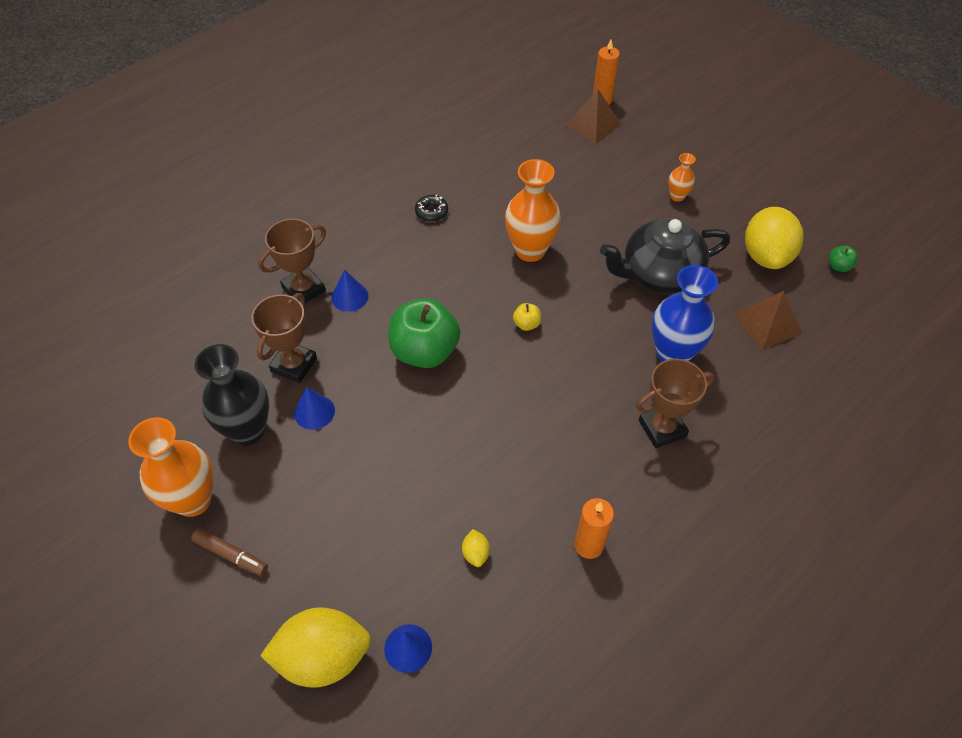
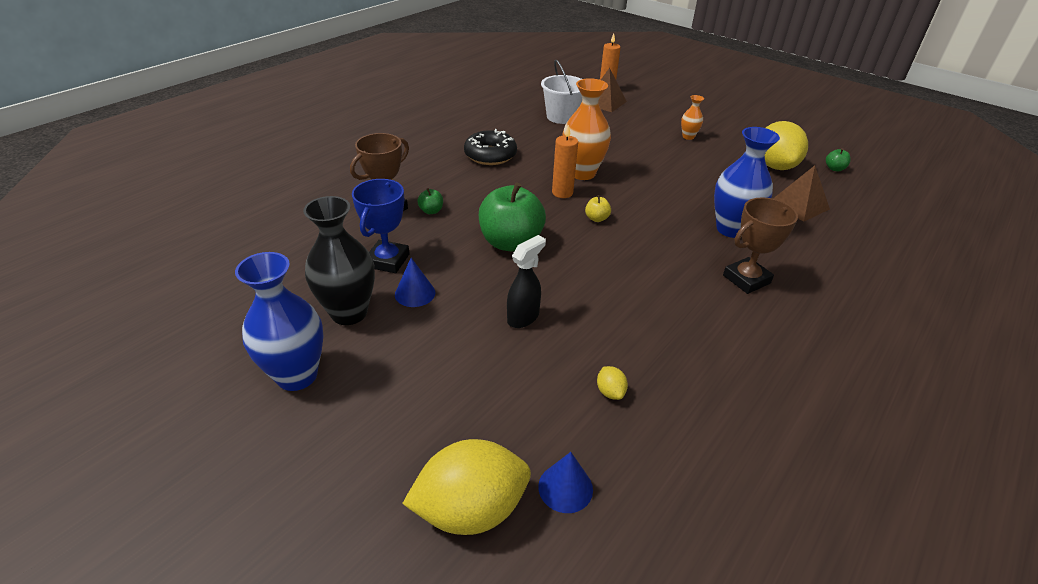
camera: 10 degrees left, 15 degrees down
(193, 500) = (297, 375): orange vase -> blue vase
(231, 555) = (346, 421): brown marker -> none
(294, 365) = (388, 260): brown trophy -> blue trophy
(350, 297) = (431, 211): blue cone -> green apple
(415, 454) = (523, 317): none -> black spray bottle
(431, 212) = (490, 155): black donut -> black donut, size x1.83
(532, 149) = (561, 117): none -> white bucket
(588, 545) = (719, 373): orange candle -> orange candle (562, 193)
(659, 274) = (696, 181): black teapot -> none

